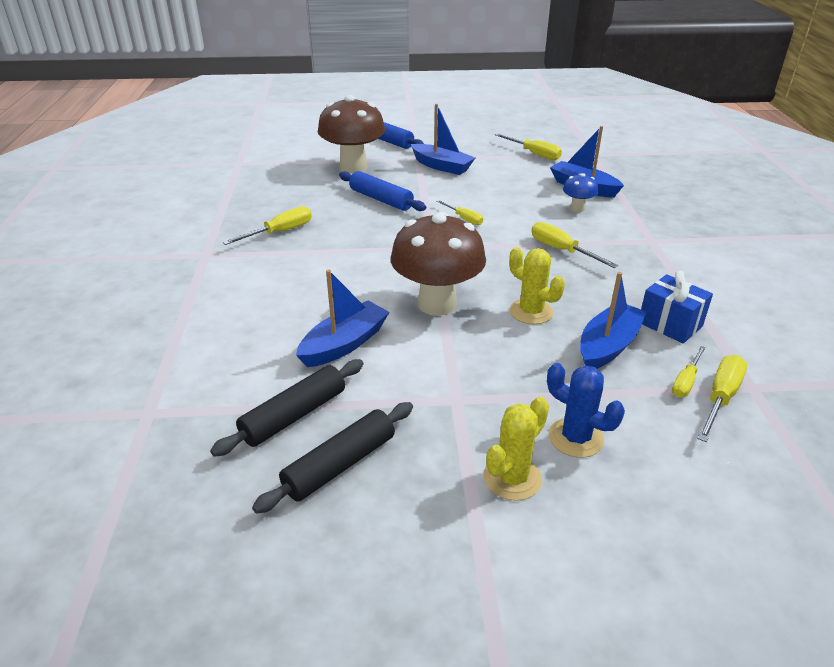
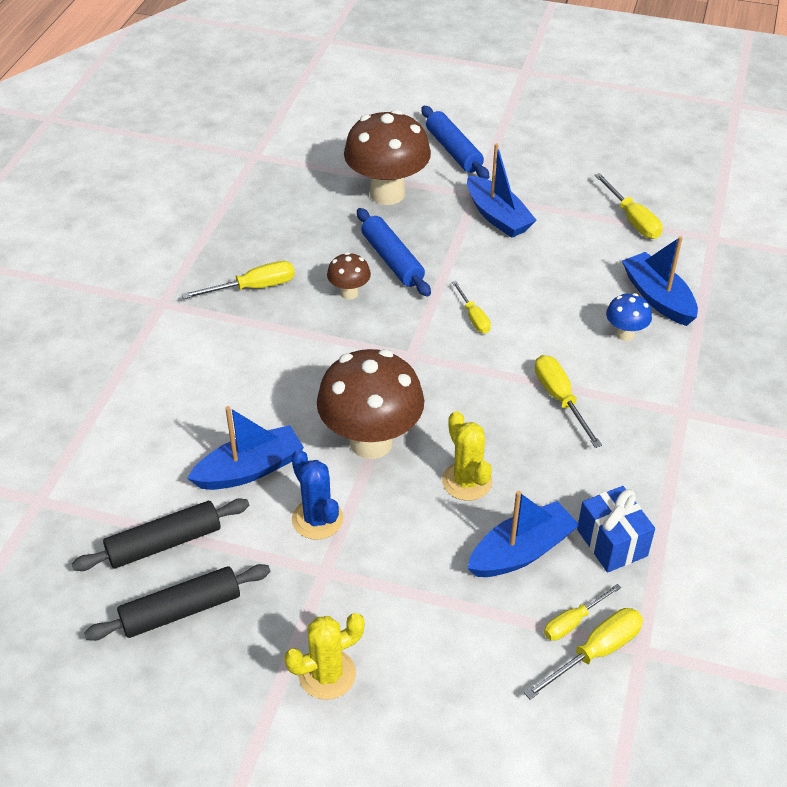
camera: 20 degrees right, 10 degrees up
(360, 222) = (349, 293): none -> brown mushroom
(575, 438) = (414, 651): blue cactus -> blue cactus (317, 519)

